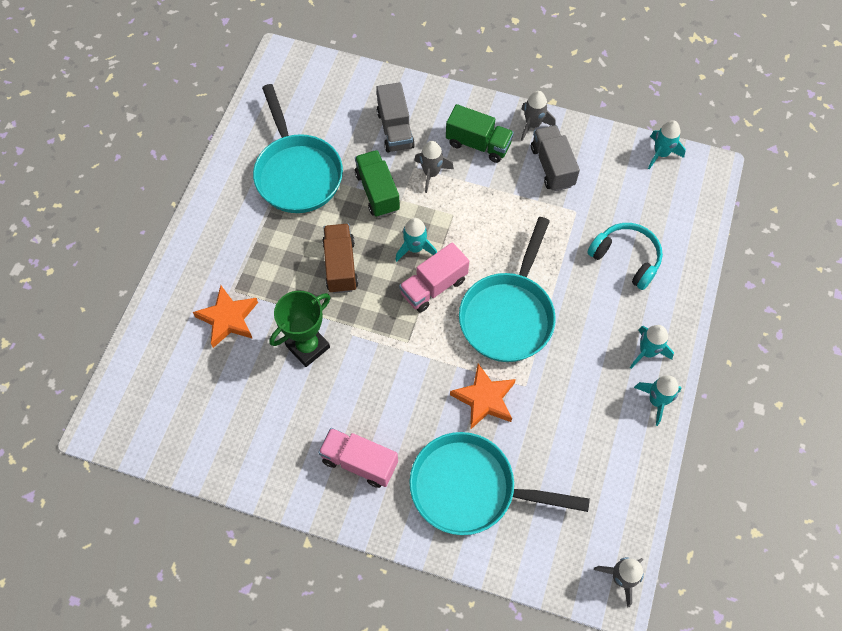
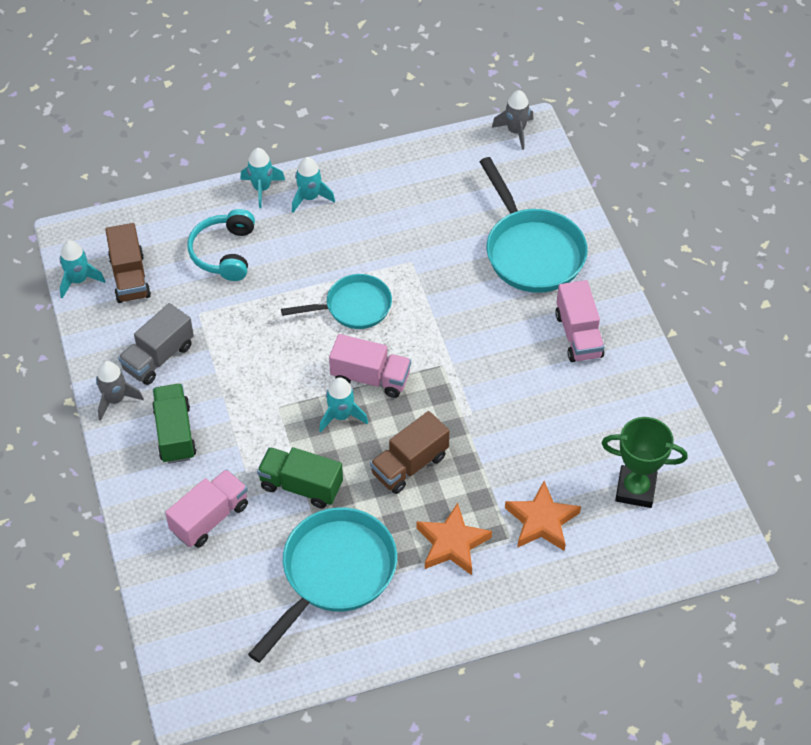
camera: 125 degrees left, 10 degrees down
(308, 346) = (512, 438): green trophy -> green trophy (635, 489)
(377, 192) = (301, 486): green truck -> green truck turned 75 degrees clockwise
(395, 129) = (210, 518): grey truck -> pink truck
(431, 173) = (243, 453): grey rocket -> none
(484, 399) = (447, 282): orange star -> orange star (452, 543)
(508, 315) = (353, 307): turquoise pan -> turquoise pan, size x0.64
(642, 186) = (130, 277): none -> brown truck
(656, 401) = (351, 172): turquoise rocket -> turquoise rocket (262, 188)

